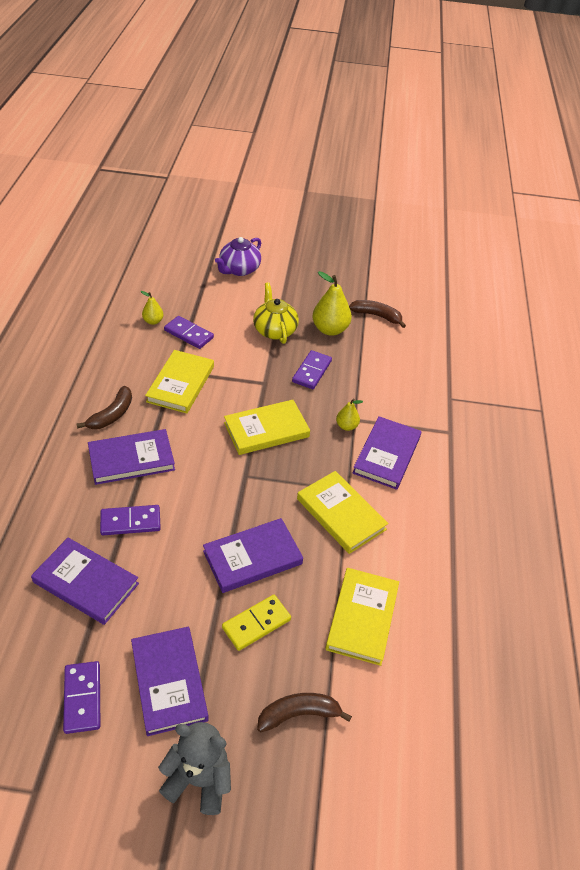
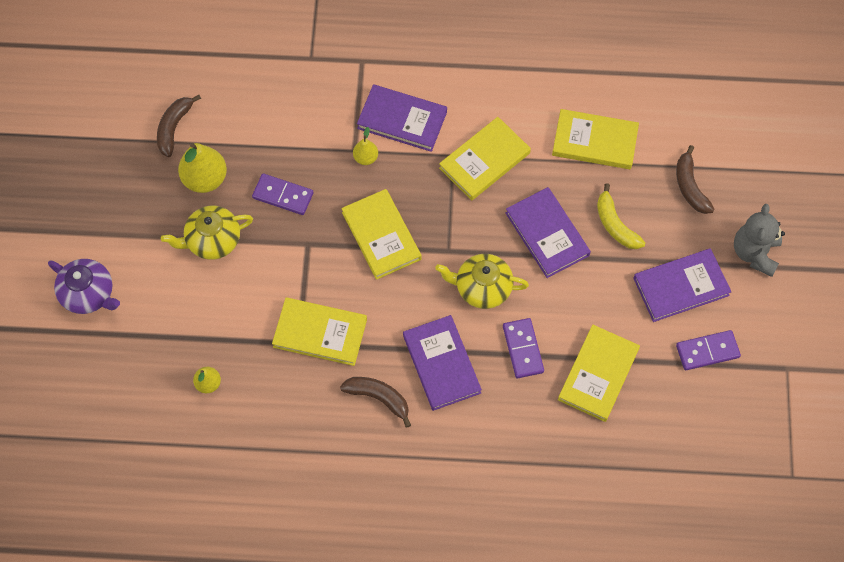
camera: 90 degrees left, 20 degrees up
(86, 583) = (598, 374): purple book -> yellow book
(188, 334) = (230, 337): purple domino -> none
(202, 497) = (482, 288): none -> yellow teapot
(256, 624) = (615, 224): yellow domino -> yellow banana

